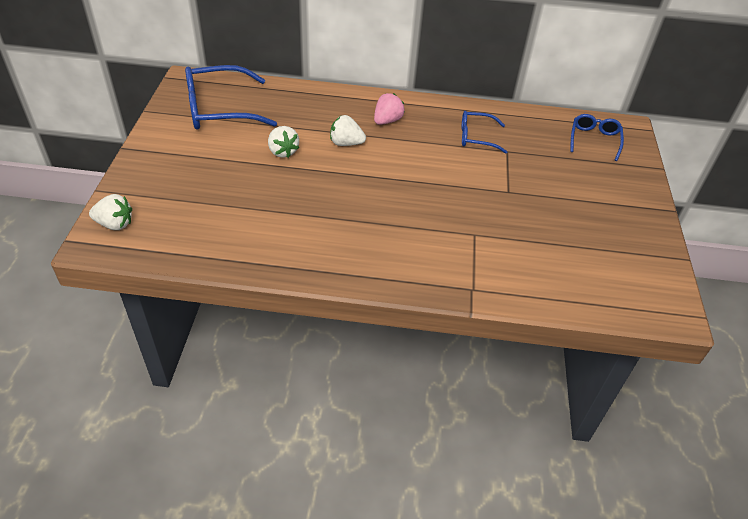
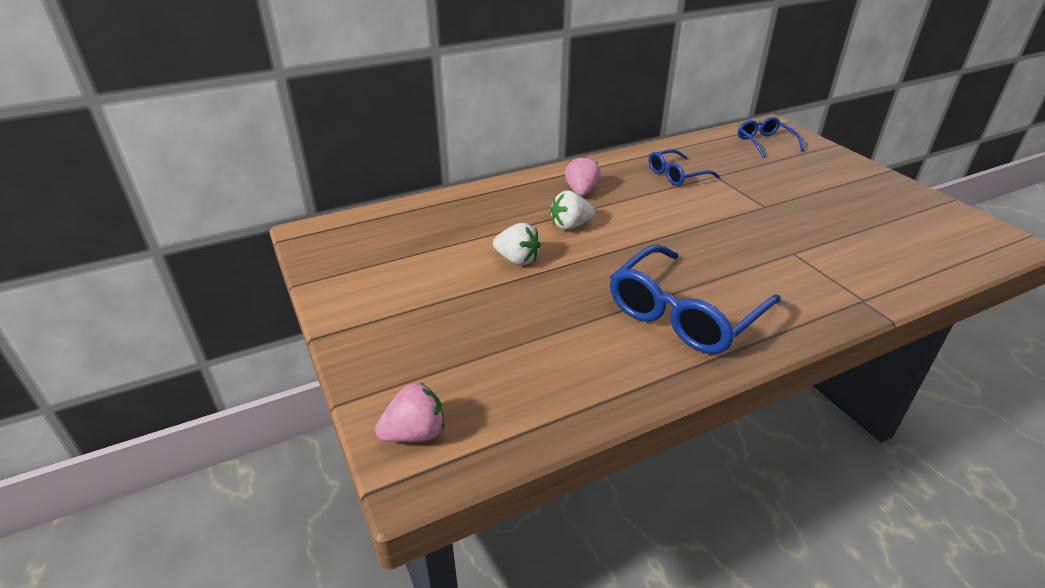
camera: 30 degrees left, 10 degrees down
(115, 224) = (415, 433): white strawberry -> pink strawberry
(220, 109) = (391, 247): blue glasses -> blue glasses (685, 313)

